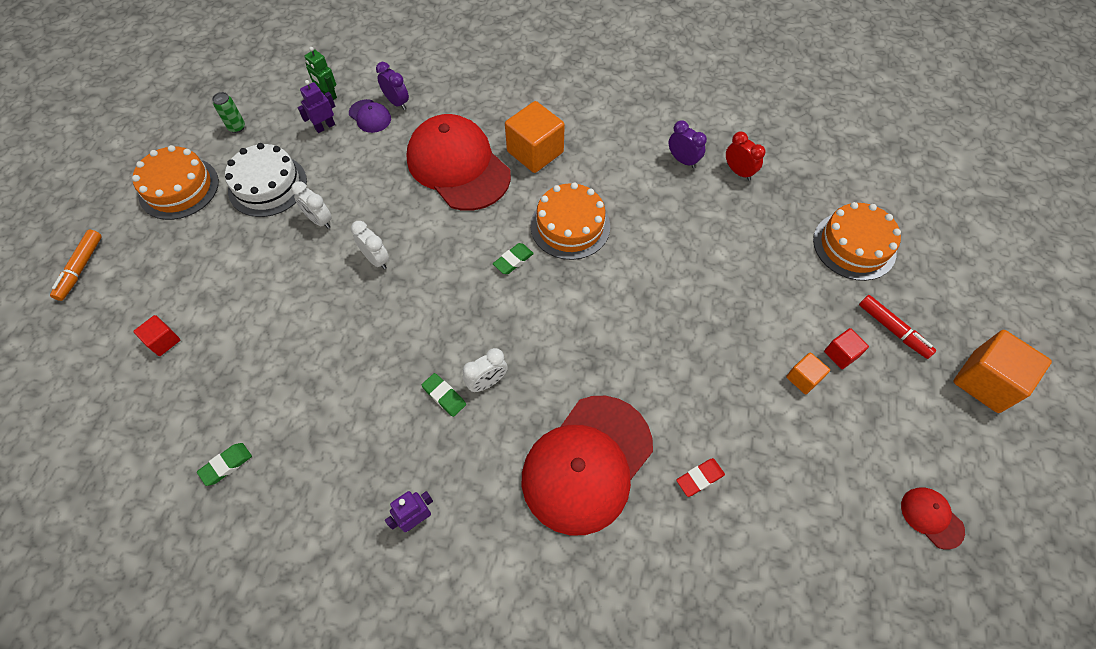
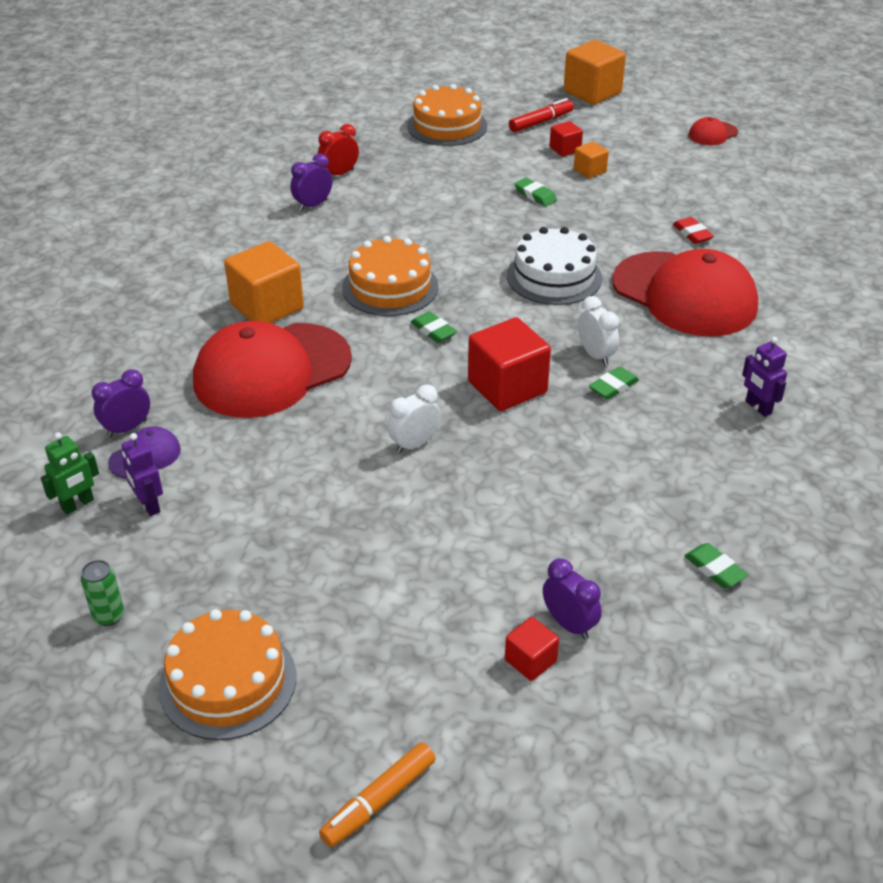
camera: 85 degrees left, 20 degrees down
(81, 268) = (379, 801): orange marker -> orange marker turned 120 degrees clockwise
(190, 364) = (569, 624): none -> purple clock
(267, 185) = (253, 565): white cake -> white cake (554, 276)
(319, 220) = (336, 502): white clock -> none
(442, 316) = (507, 387): none -> red cube
(740, 328) = (535, 195): none -> green eraser

